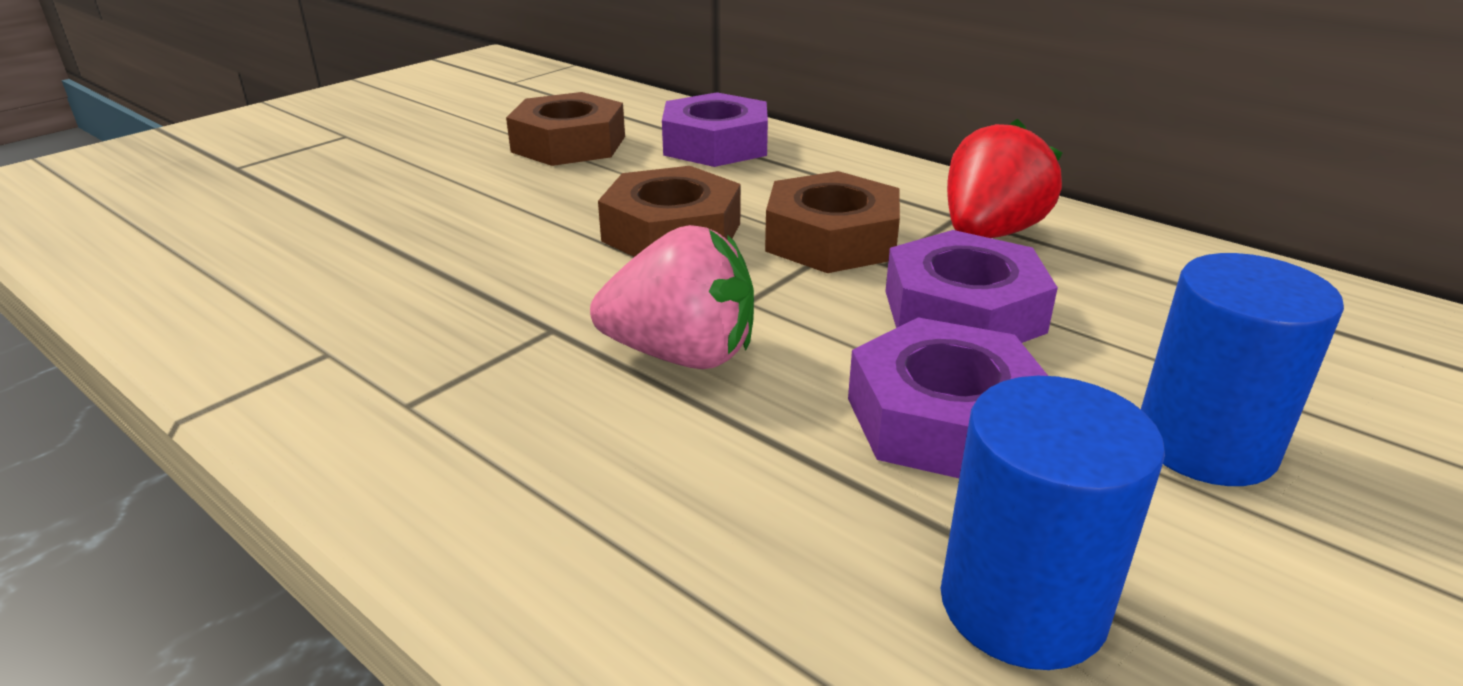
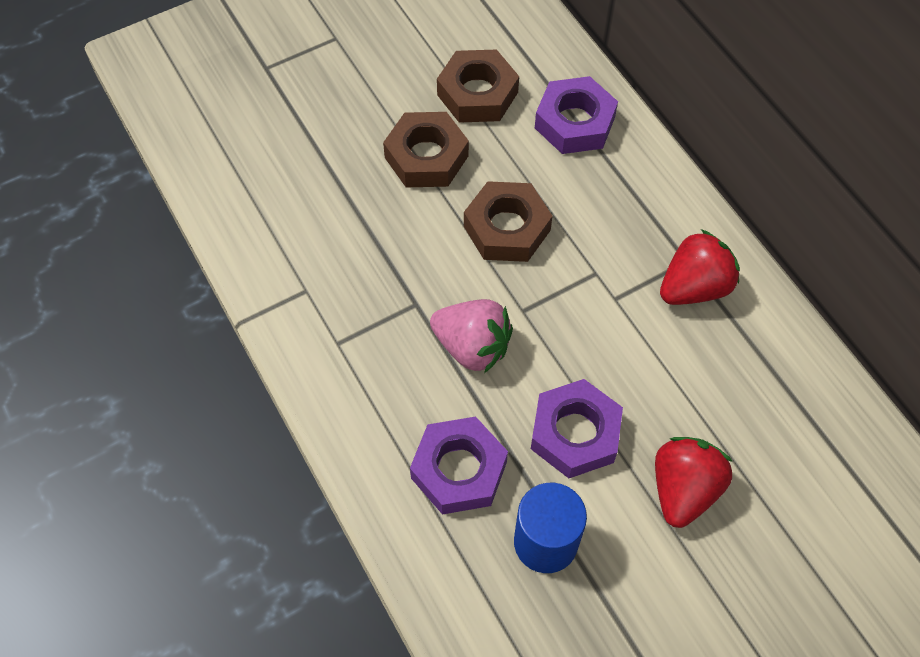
camera: 20 degrees right, 30 degrees up
(832, 239) = (596, 264): brown nut -> brown nut (426, 157)
(963, 311) = (632, 357): purple nut -> purple nut (459, 470)
(1205, 444) = (683, 489): blue cylinder -> red strawberry

